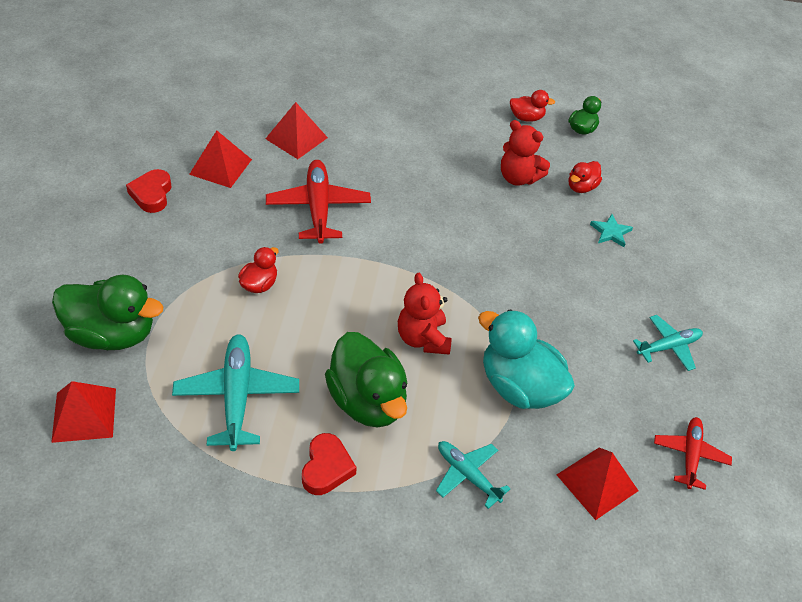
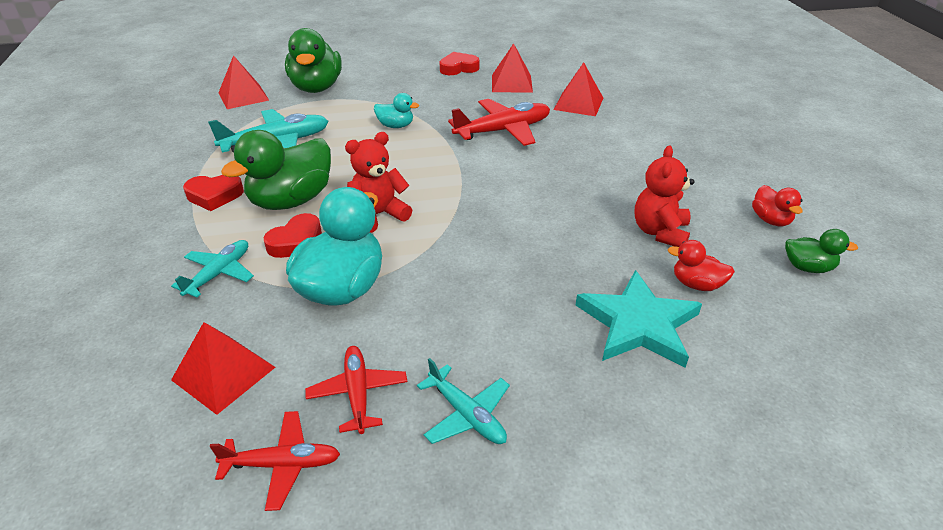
camera: 75 degrees right, 10 degrees down
(259, 284) = (396, 126): red duck -> turquoise duck
(441, 408) = (297, 242): none -> red heart
(610, 232) = (638, 324): turquoise star -> turquoise star, size x2.09
(637, 401) = (358, 393): none -> red plane

